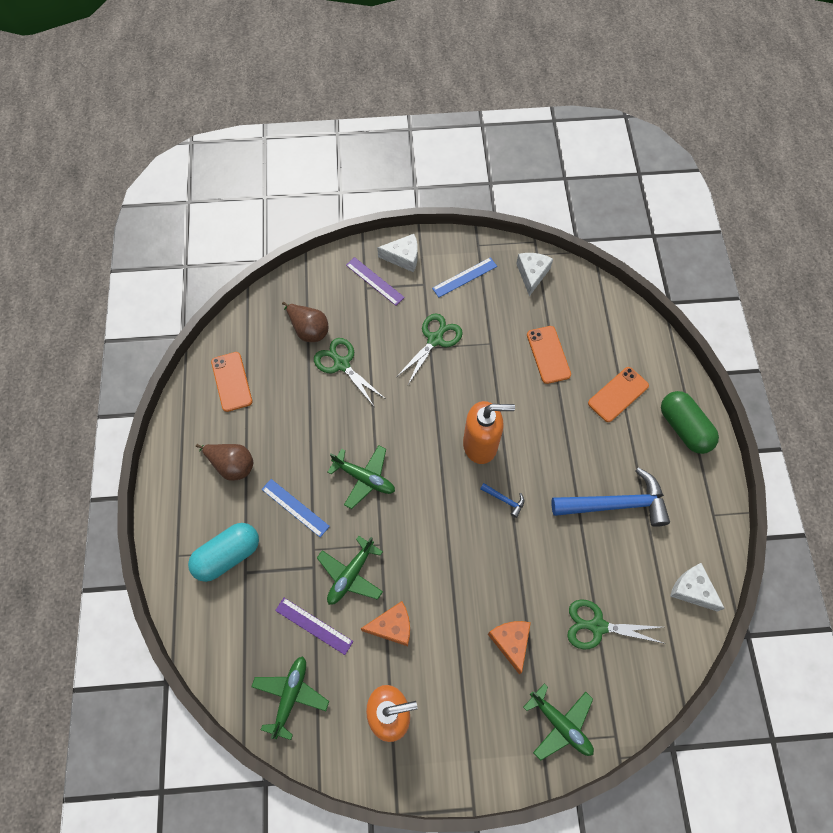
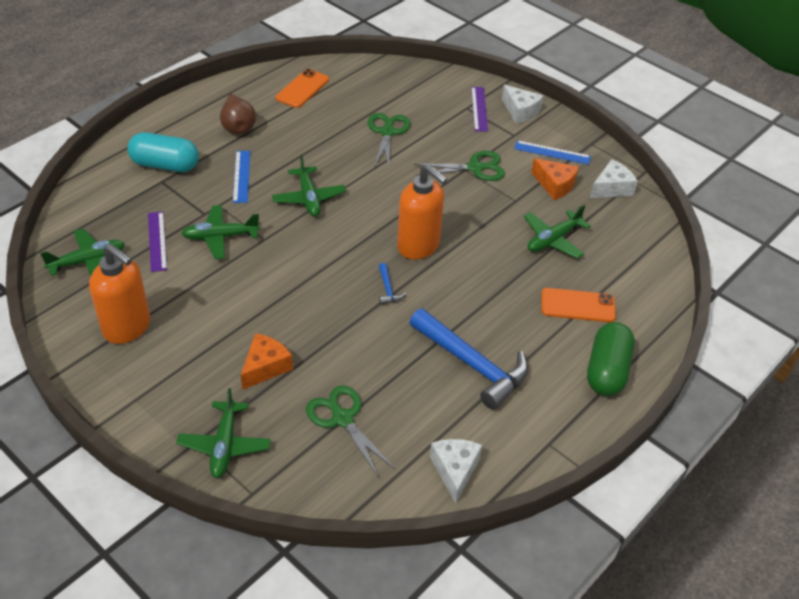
camera: 45 degrees right, 20 degrees down
(309, 329) = (393, 100): brown pear -> none
(392, 626) = (202, 285): orange cheese -> orange cheese (555, 185)
(548, 355) = (553, 240): orange phone -> green plane

